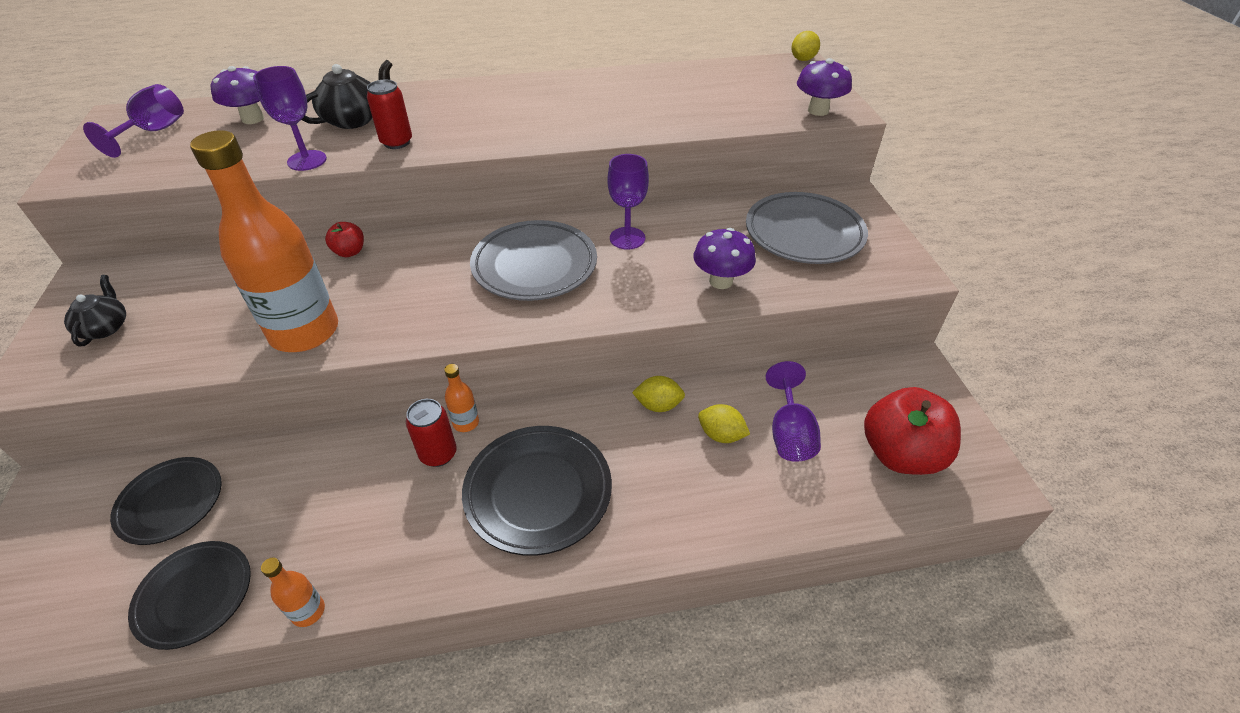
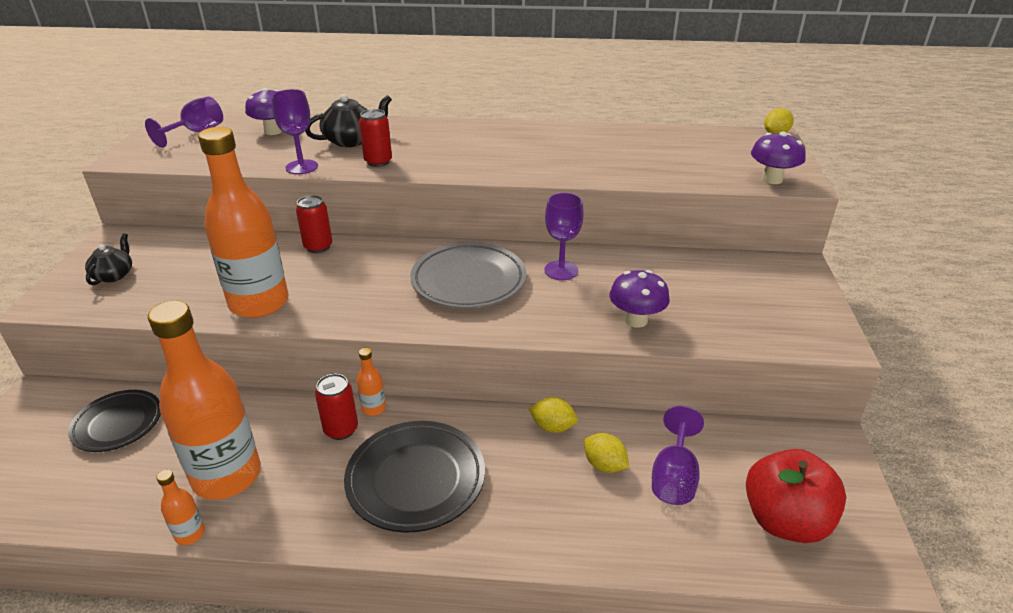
camera: 15 degrees right, 10 degrees down
(195, 596) = (109, 500): black plate -> none
(327, 535) = (227, 476): none -> orange bottle
(350, 252) = (318, 247): red apple -> red can
(804, 234) = (735, 291): grey plate -> none

